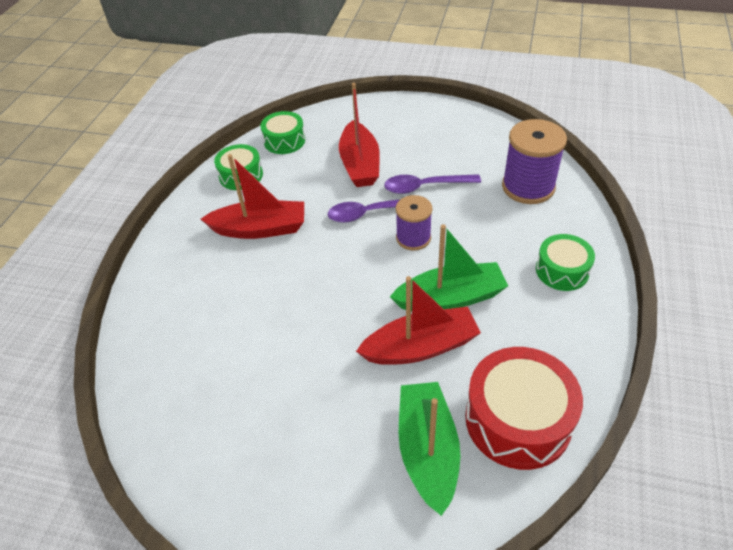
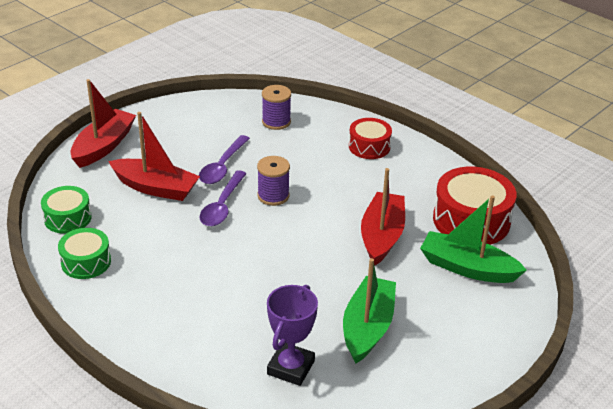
camera: 65 degrees left, 10 degrees down
(184, 361) = (291, 367): none -> purple trophy
(260, 229) = (175, 274): red boat -> red boat (103, 146)
(450, 298) = (349, 204): green boat -> green boat (367, 328)
(528, 187) = (276, 122): purple spool -> purple spool, size x0.63
(562, 270) = (369, 146): green drum -> red drum

